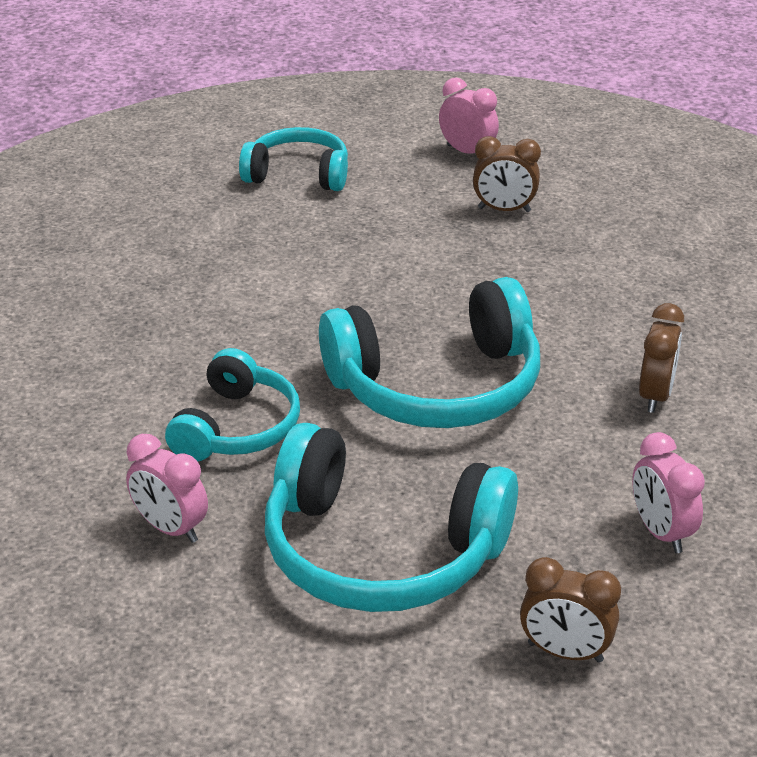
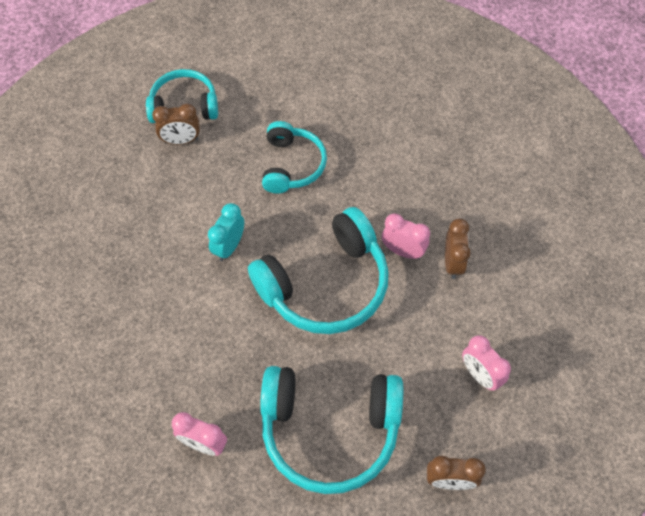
camera: 15 degrees left, 25 degrees up
(237, 428) = (217, 350): turquoise headphones -> turquoise headphones (292, 165)
(303, 322) = (229, 246): none -> turquoise clock
(467, 152) = (286, 60): pink clock -> pink clock (403, 251)
(504, 210) = (324, 113): brown clock -> brown clock (181, 141)

